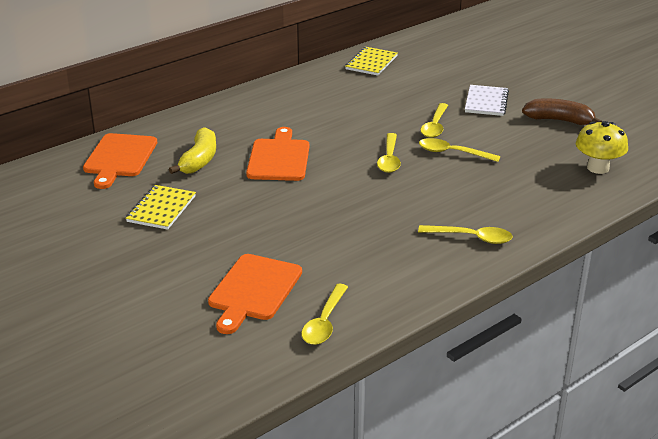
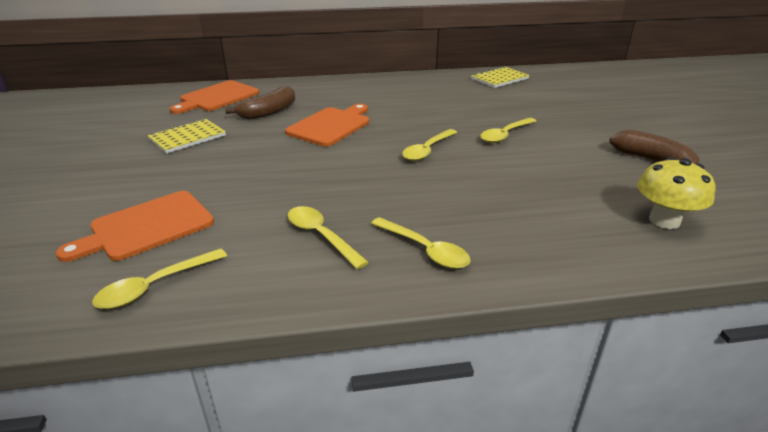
camera: 30 degrees right, 0 degrees up
(199, 160) = (268, 112): yellow banana -> brown banana
(452, 153) = (498, 161): yellow spoon -> yellow spoon (321, 236)
(486, 102) = (581, 127): white notebook -> none

